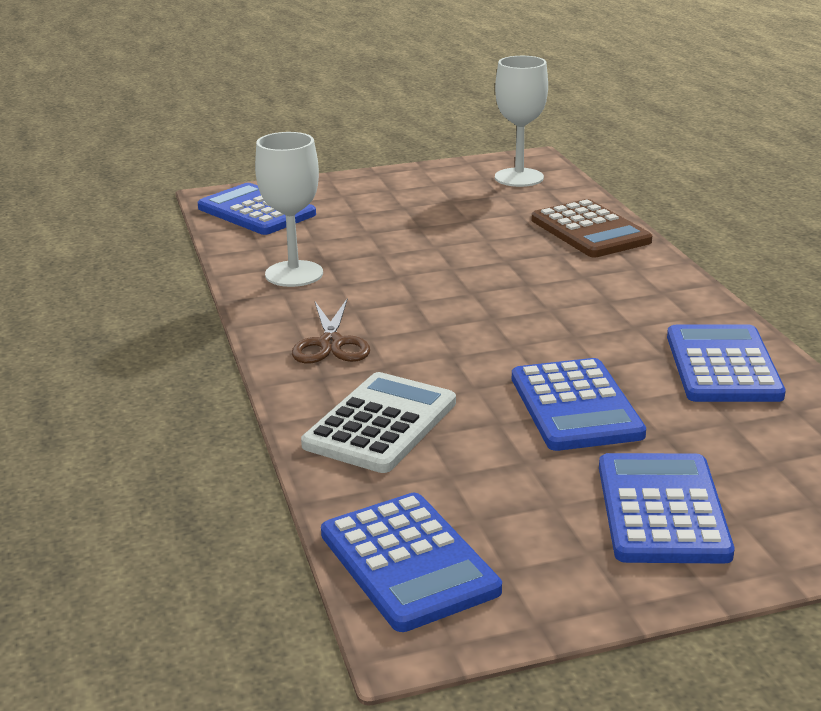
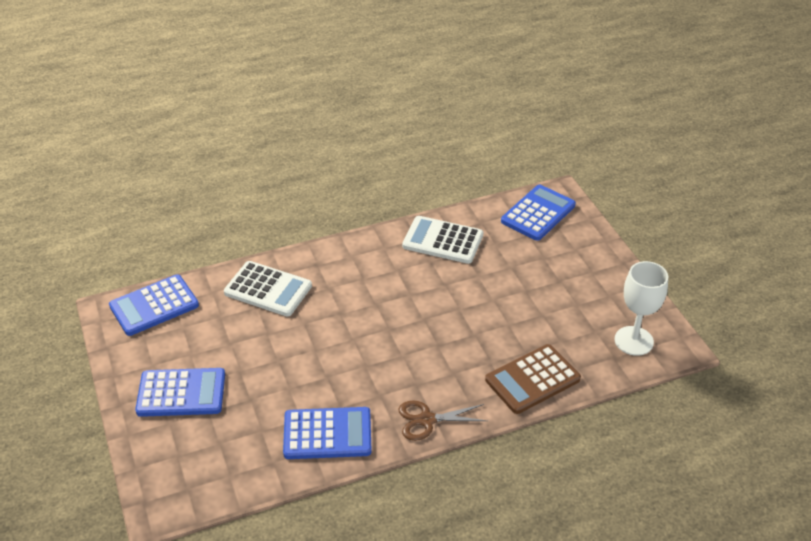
camera: 85 degrees right, 15 degrees up
(294, 274) = (443, 241): white goblet -> white calculator
(331, 344) = (353, 264): brown scissors -> brown scissors (426, 420)
(575, 406) = (282, 364): blue calculator -> none

